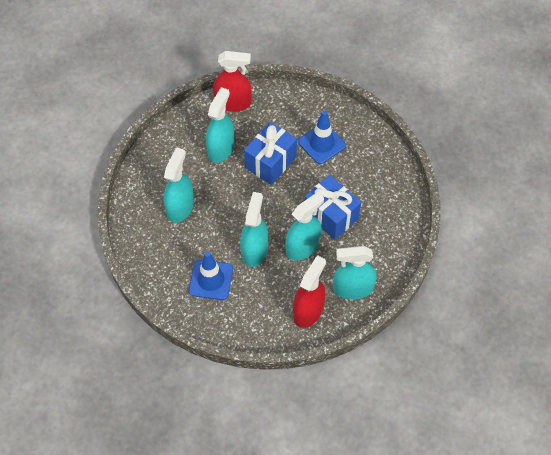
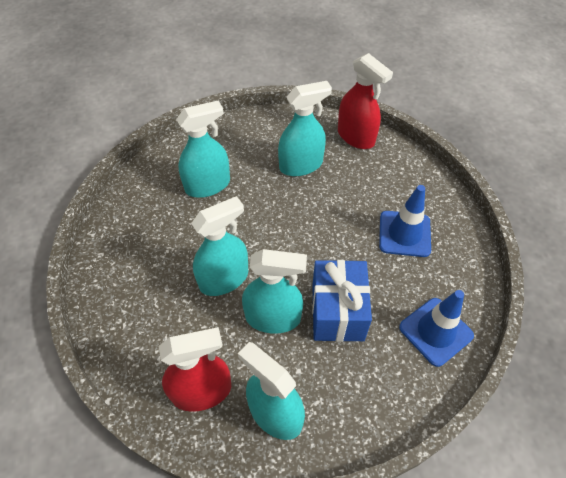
camera: 45 degrees right, 5 degrees down
(211, 280) = (153, 270): blue traffic cone -> blue traffic cone (435, 331)
(270, 162) = (333, 211): blue gift -> none

